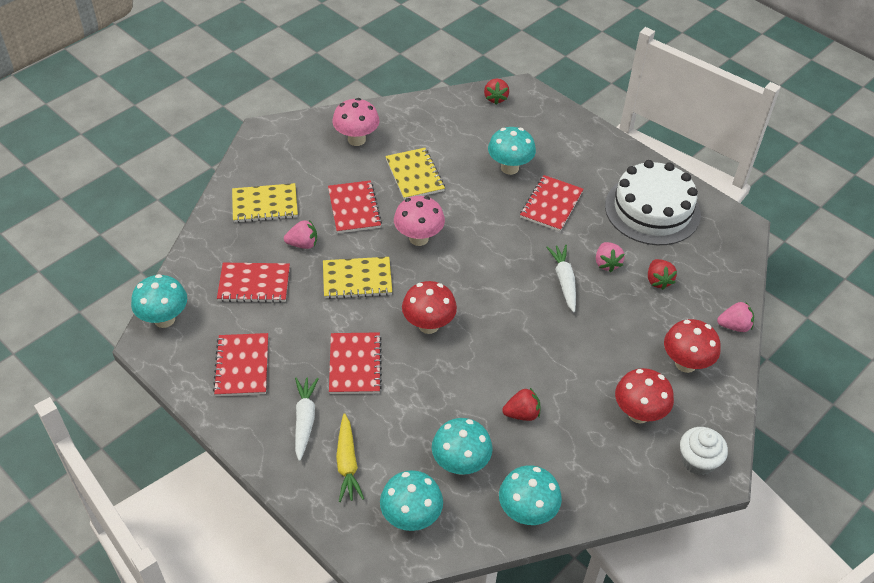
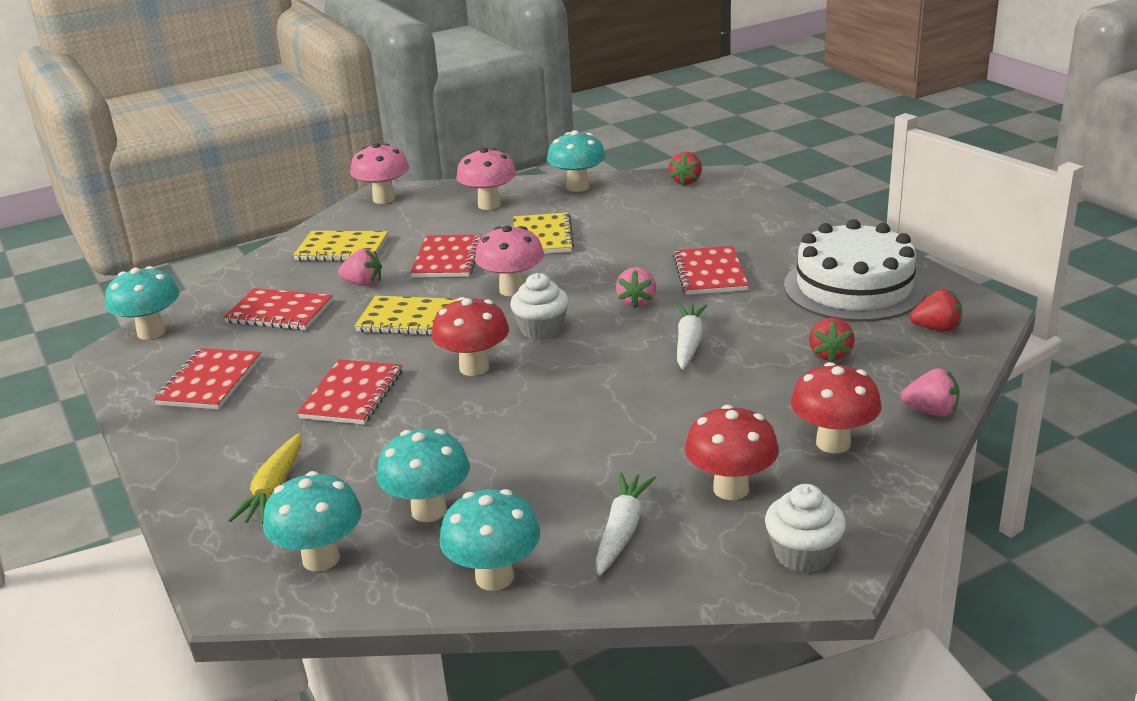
camera: 20 degrees right, 20 degrees down
(268, 139) = (384, 199): none -> pink mushroom
(305, 420) = (249, 440): white carrot -> white carrot (622, 531)
(458, 279) = (541, 329): none -> white cupcake
(509, 168) = (670, 238): turquoise mushroom -> turquoise mushroom (577, 187)
(522, 414) = (551, 468): red strawberry -> red strawberry (936, 329)
(551, 205) = (710, 273): red notebook -> red notebook turned 45 degrees counterclockwise
(607, 263) = (760, 332): pink strawberry -> pink strawberry (637, 302)

